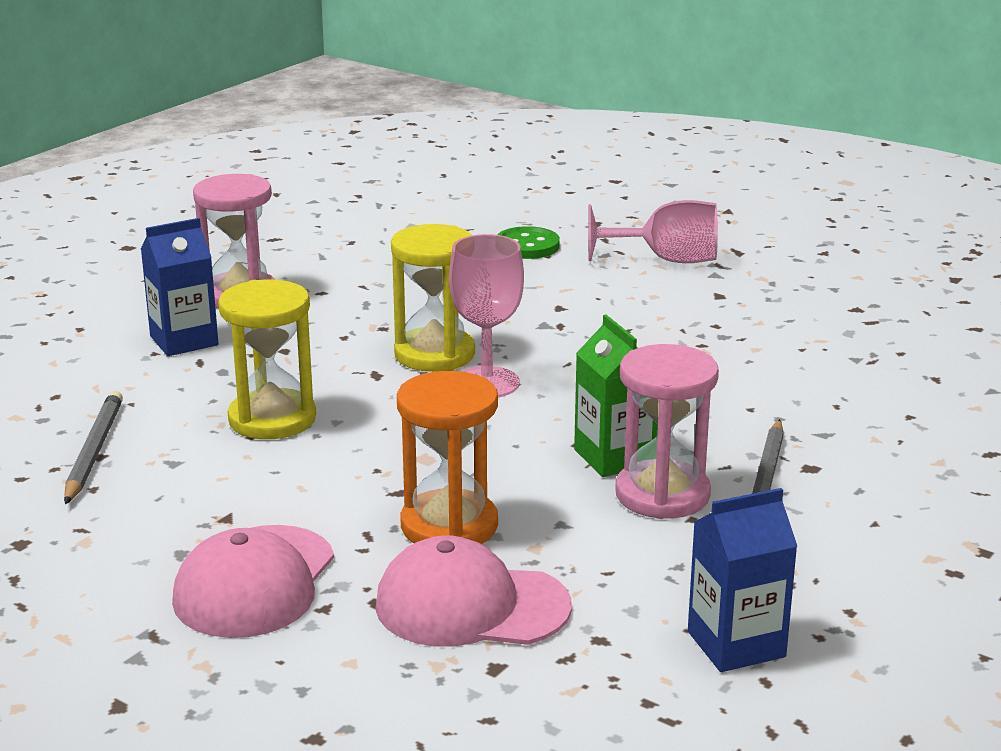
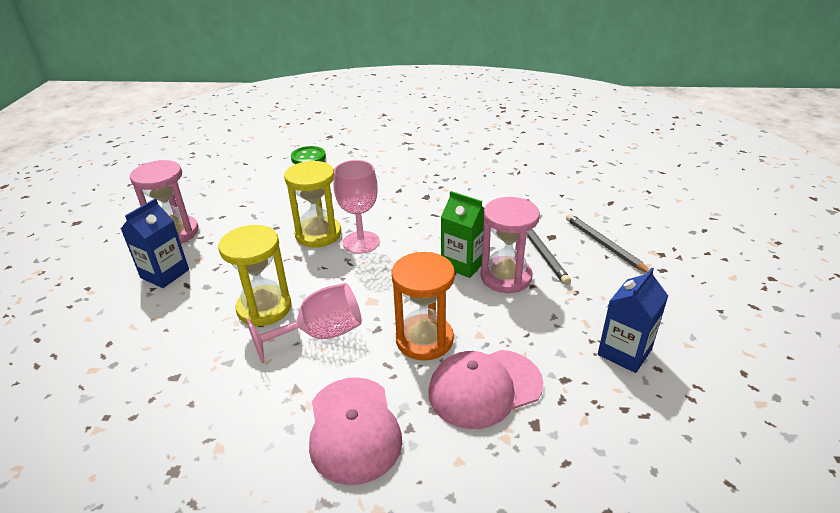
camera: 30 degrees left, 10 degrees up
(94, 451) = (169, 375): grey pencil -> grey pencil (604, 245)
(667, 260) = (382, 146): pink goblet -> pink goblet (320, 334)

